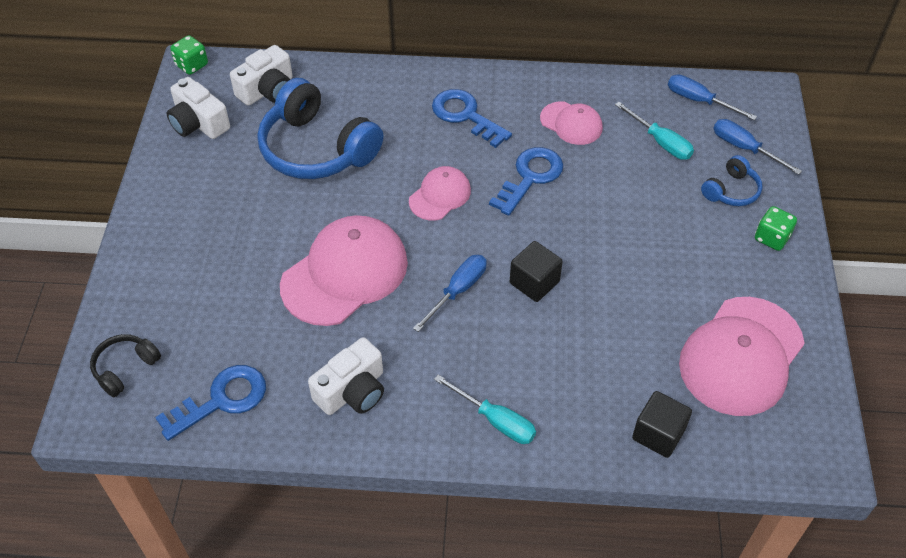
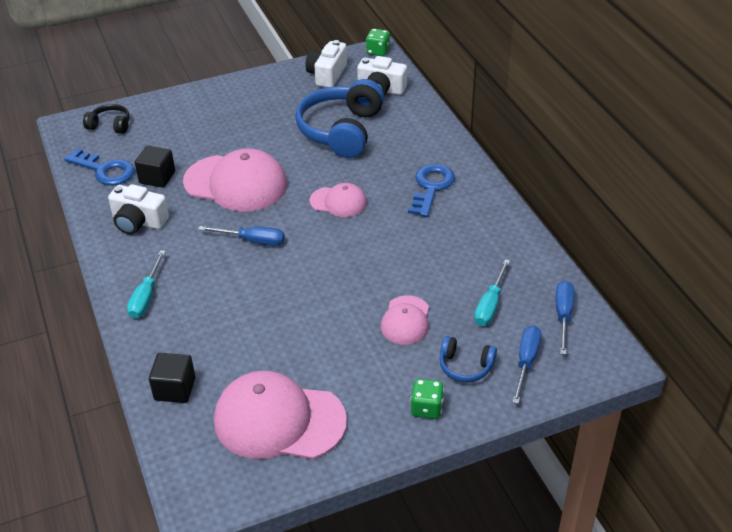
camera: 65 degrees right, 10 degrees down
(530, 177) = (391, 242): blue key -> none
(534, 282) = (284, 277): black cube -> black cube (157, 177)
(571, 123) = (469, 246): pink cap -> pink cap (405, 320)

